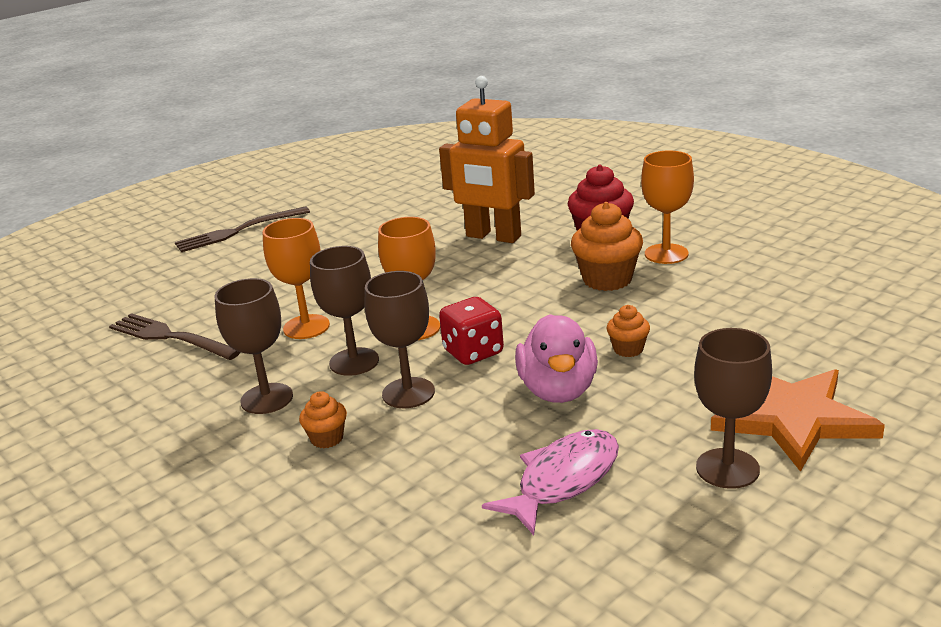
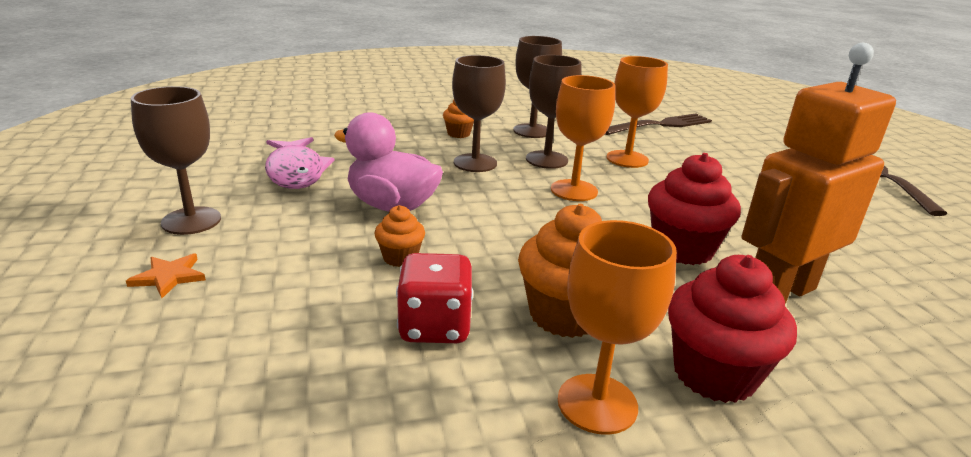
camera: 115 degrees right, 0 degrees up
(472, 269) = (682, 249): none -> red cupcake
(473, 352) = (500, 197): red dice -> red dice (435, 327)
(793, 419) = (169, 277): orange star -> orange star, size x0.40

